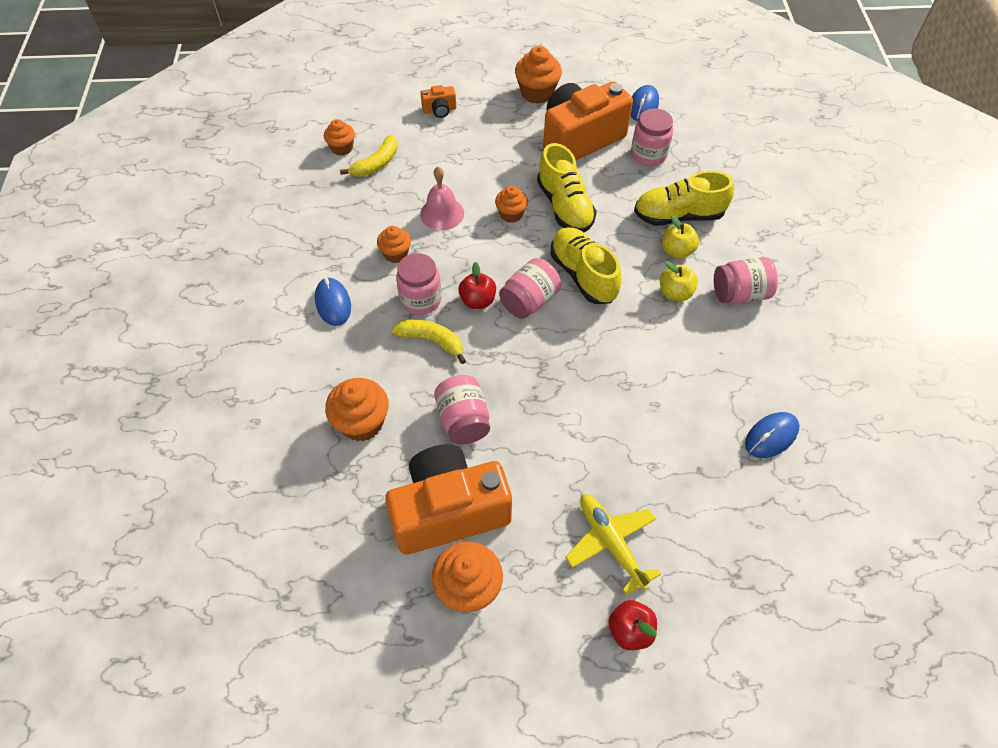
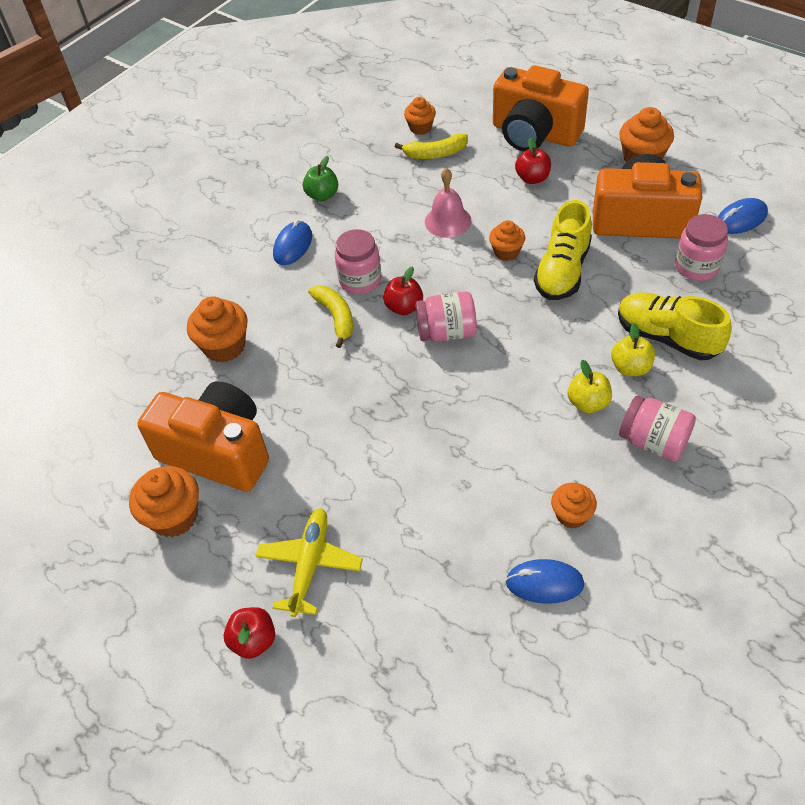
camera: 45 degrees right, 5 degrees down
(314, 247) = (322, 195): none -> green apple
(396, 254) = (377, 234): orange cupcake -> orange cupcake (571, 515)
(439, 110) = (534, 134): orange camera -> orange camera, size x2.43
(463, 420) = (297, 392): pink jar -> none
(473, 146) = (532, 178): none -> red apple
(583, 275) = (517, 338): yellow shoe -> none

